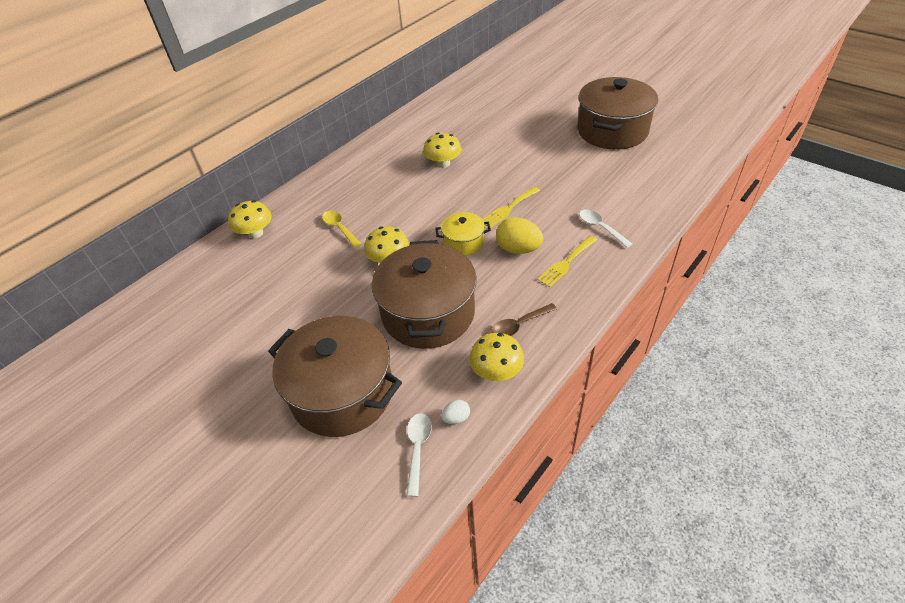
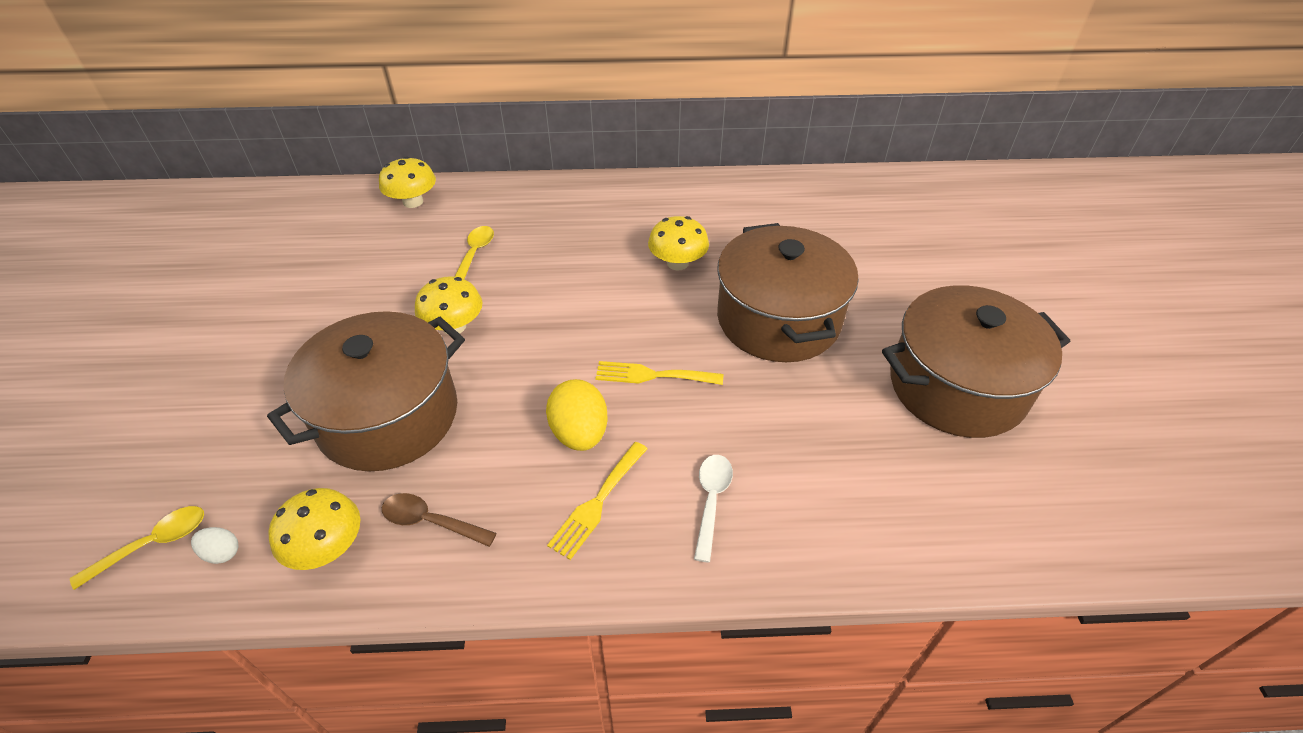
camera: 45 degrees right, 0 degrees up
(342, 393) = (210, 420): brown pot -> brown pot (778, 319)
(417, 449) = (153, 544): white spoon -> yellow spoon
(463, 242) = (544, 371): yellow pot -> none
(566, 263) = (597, 503): yellow fork -> yellow fork turned 60 degrees counterclockwise

